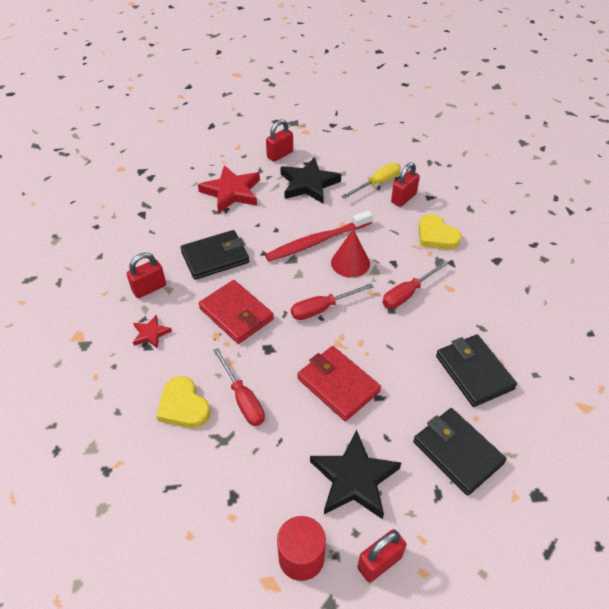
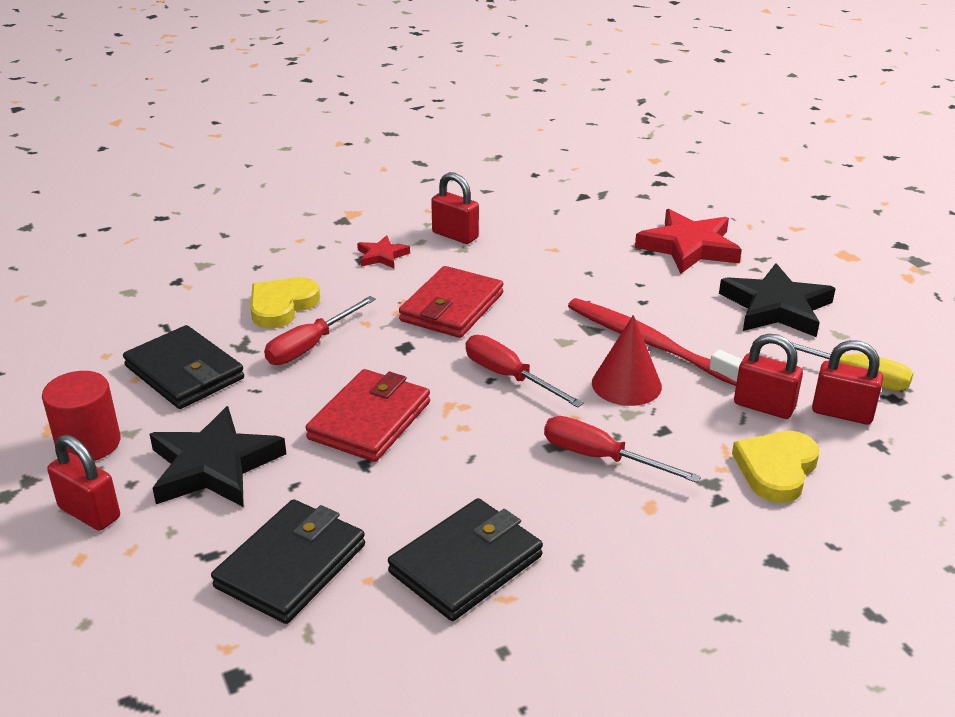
camera: 70 degrees right, 15 degrees down
(215, 257) = (545, 266): black wallet -> black wallet (184, 372)
(280, 155) = (819, 266): red padlock -> red padlock (764, 406)

